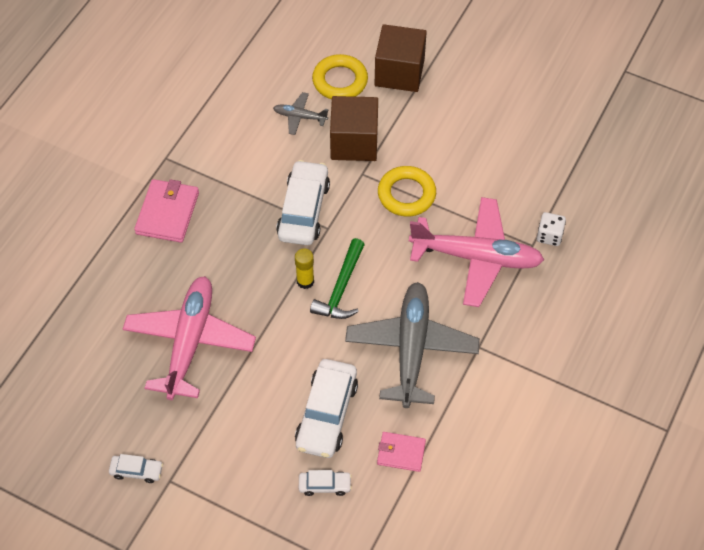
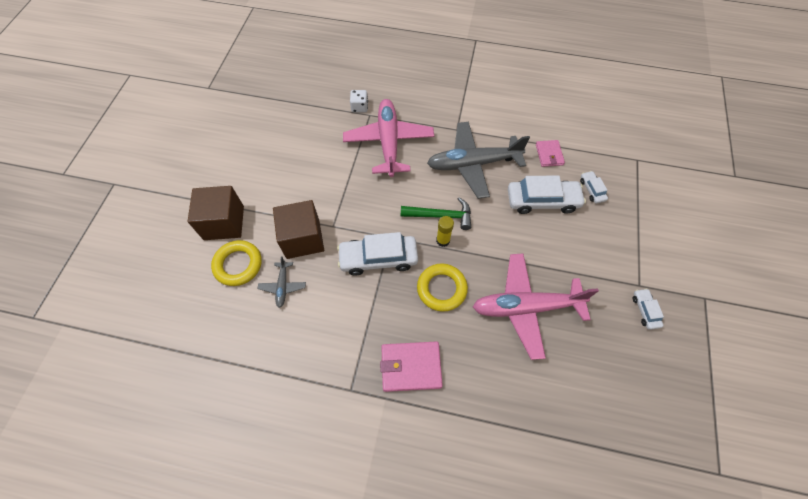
camera: 105 degrees left, 5 degrees up
(406, 194) = (346, 193): yellow ring -> yellow ring (441, 289)

